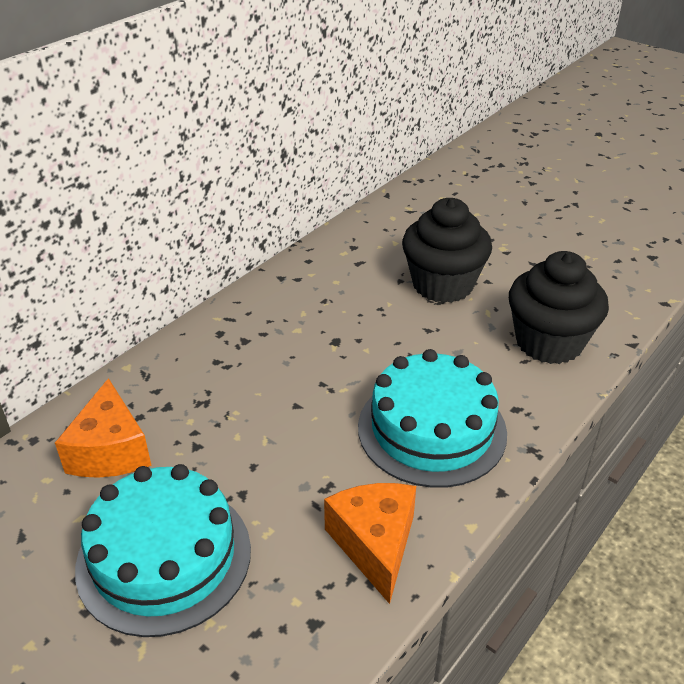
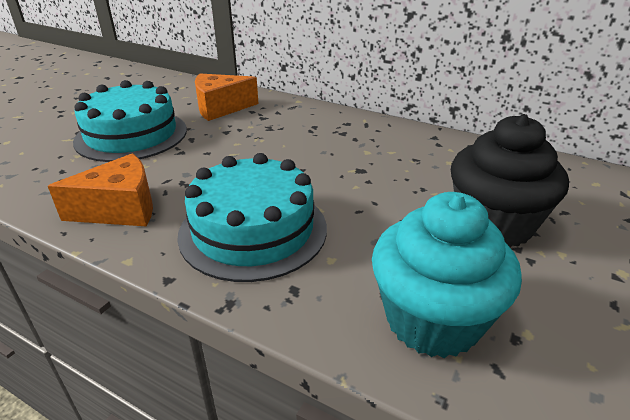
camera: 80 degrees right, 5 degrees down
(549, 342) = (432, 320): black cupcake -> turquoise cupcake

